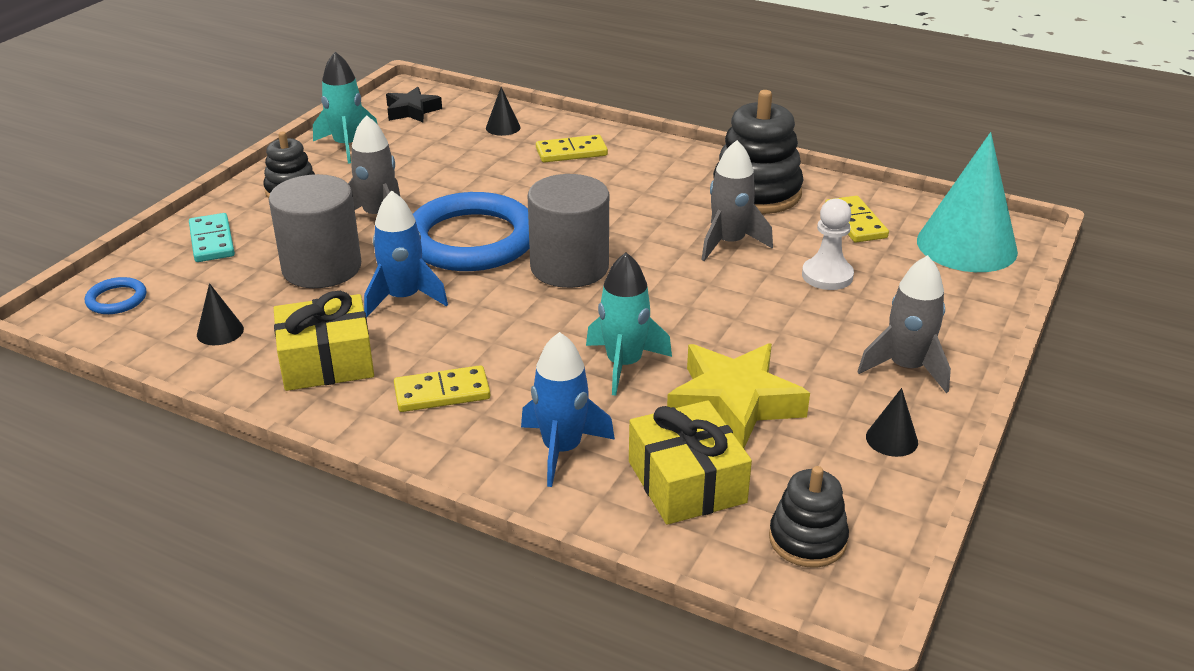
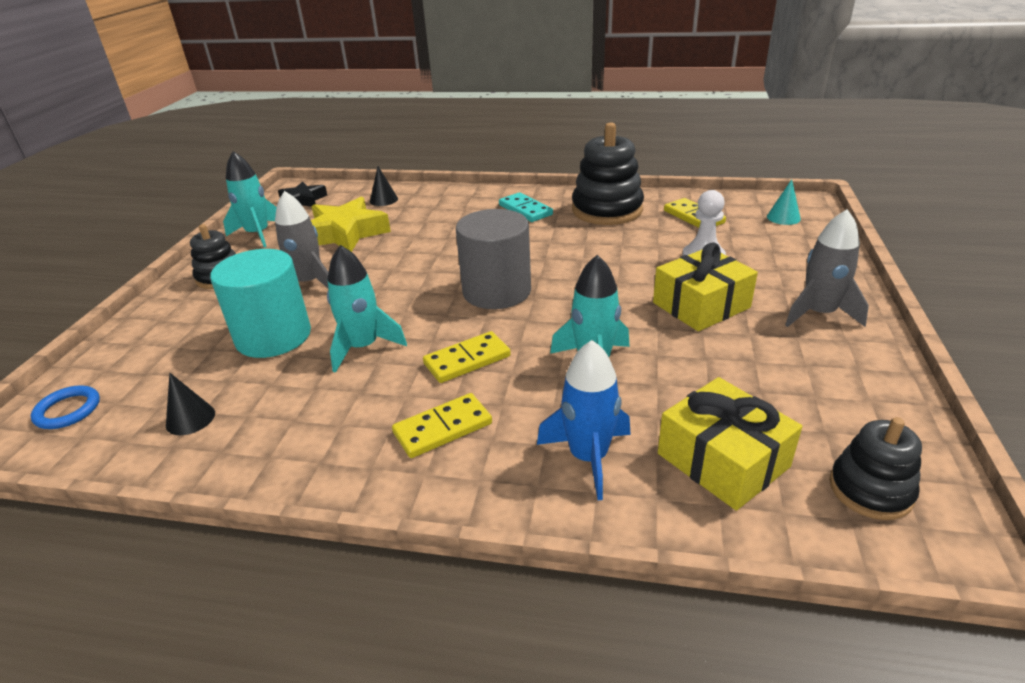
camera: 15 degrees left, 0 degrees up
(212, 241) = (156, 334): turquoise domino -> turquoise domino (525, 210)
(322, 268) = (273, 336): grey cylinder -> turquoise cylinder
(326, 361) = (313, 424): yellow gift -> yellow gift (701, 305)
(403, 298) = (363, 347): blue rocket -> turquoise rocket
(471, 240) = (401, 286): blue ring -> none
(571, 152) = (448, 207): yellow domino -> yellow domino (467, 360)
(729, 243) = (612, 248): grey rocket -> none
(734, 403) = (709, 375): yellow star -> yellow star (345, 233)
(891, 439) = (858, 375): black cone -> none
(966, 246) = (783, 217): turquoise cone -> turquoise cone, size x0.42

